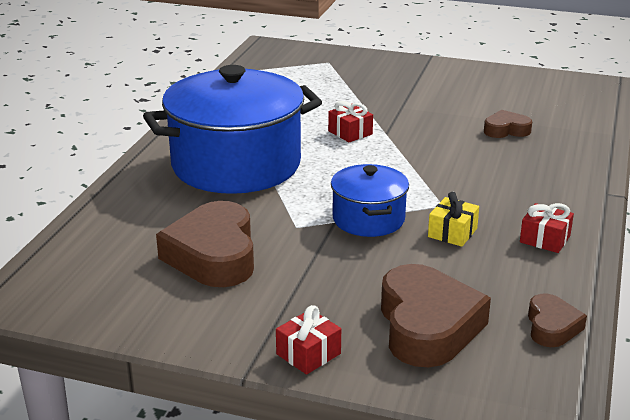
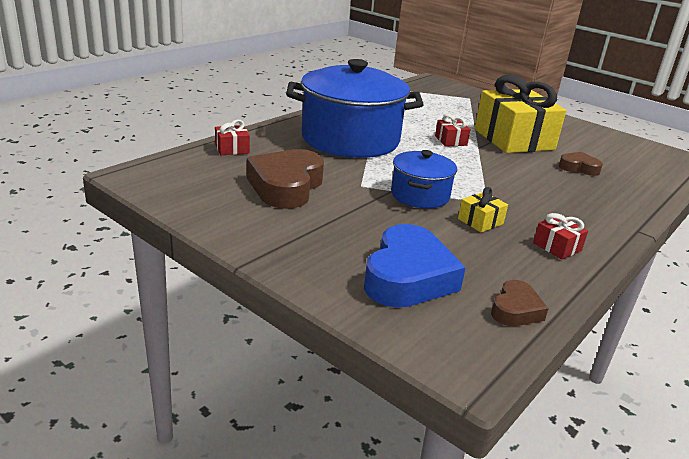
camera: 20 degrees right, 0 degrees up
(308, 354) = (298, 267): red gift -> red gift (232, 149)
(416, 110) = (514, 139): none -> yellow gift
(427, 326) = (408, 277): brown heart -> blue heart

